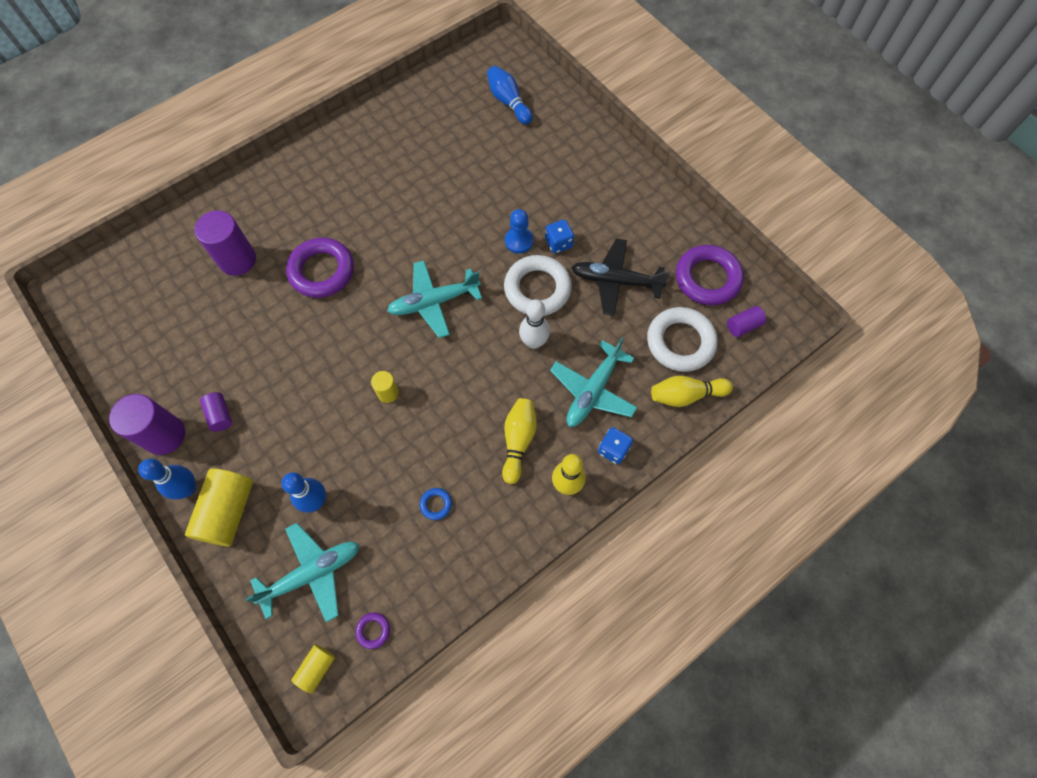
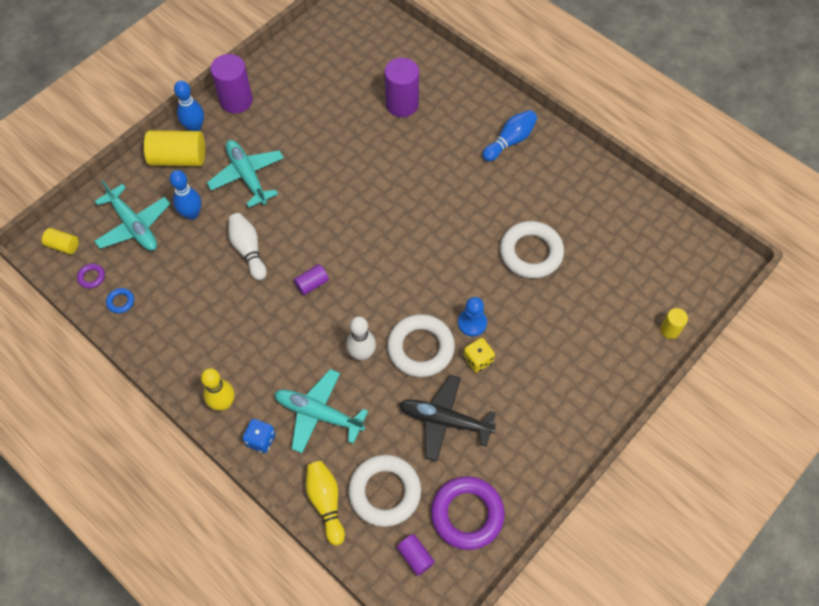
camera: 80 degrees right, 5 degrees down
(220, 415) = (257, 131): purple cylinder -> purple cylinder (312, 284)
(322, 271) = (404, 168): purple ring -> none
(383, 441) = (248, 250): none -> white bowling pin
(388, 393) = (293, 244): yellow cylinder -> yellow cylinder (670, 330)
(434, 302) = (389, 262): turquoise plane -> turquoise plane (247, 176)
(436, 504) = (196, 301): blue ring -> blue ring (121, 302)
(454, 180) = (531, 253): none -> white ring
(508, 102) = (645, 285): blue bowling pin -> blue bowling pin (510, 141)
(518, 441) = (260, 356): yellow bowling pin -> none
(558, 243) = (478, 360): blue dice -> yellow dice
(615, 281) = (444, 420): black plane -> black plane turned 75 degrees counterclockwise

